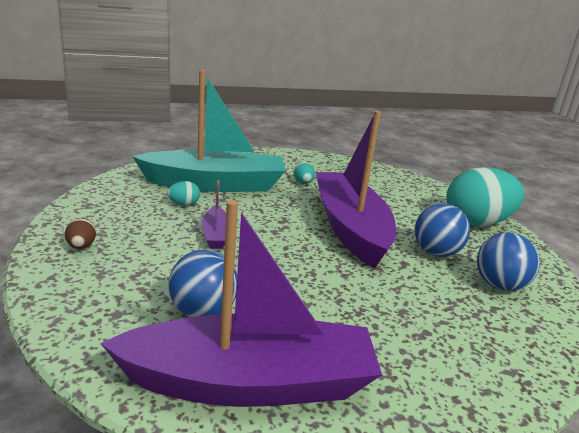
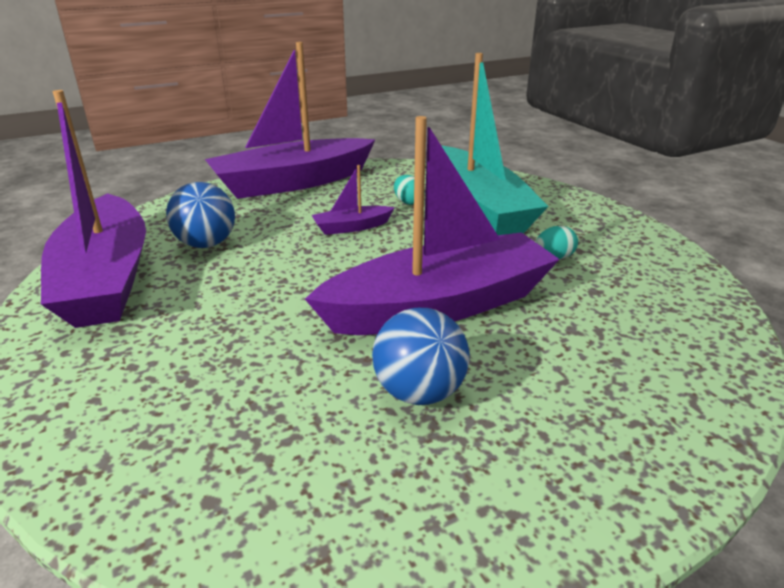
camera: 80 degrees right, 5 degrees up
(81, 246) = (292, 183): brown egg -> purple boat
(477, 222) = (603, 457): turquoise egg -> none
(499, 285) = (342, 471): blue ball -> none

